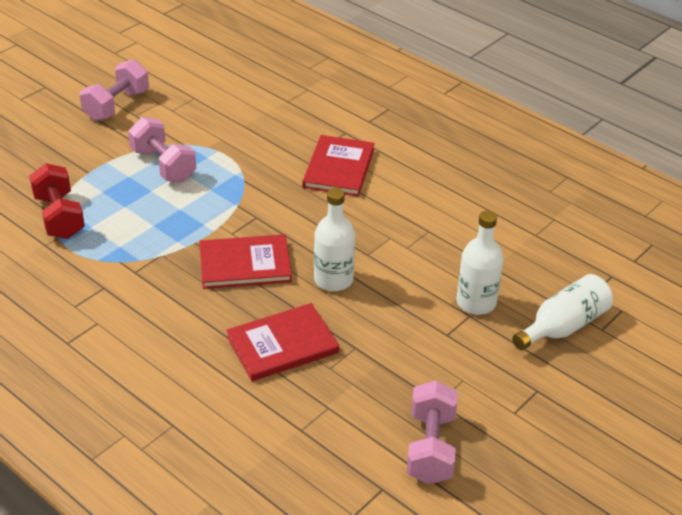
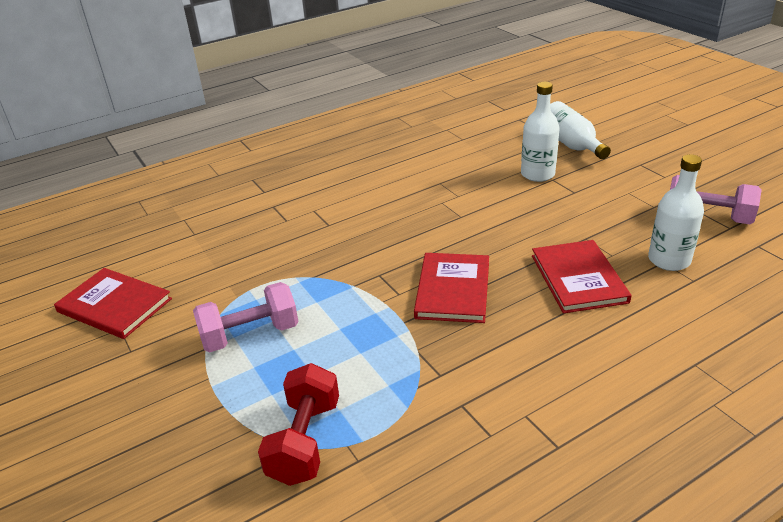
camera: 70 degrees left, 5 degrees down
(59, 217) = (305, 441): red dumbbell -> red dumbbell turned 75 degrees counterclockwise
(117, 105) = (94, 367): pink dumbbell -> none
(333, 279) = (491, 239): white bottle -> white bottle (669, 260)
(339, 168) = (327, 216): red book -> red book (114, 305)

